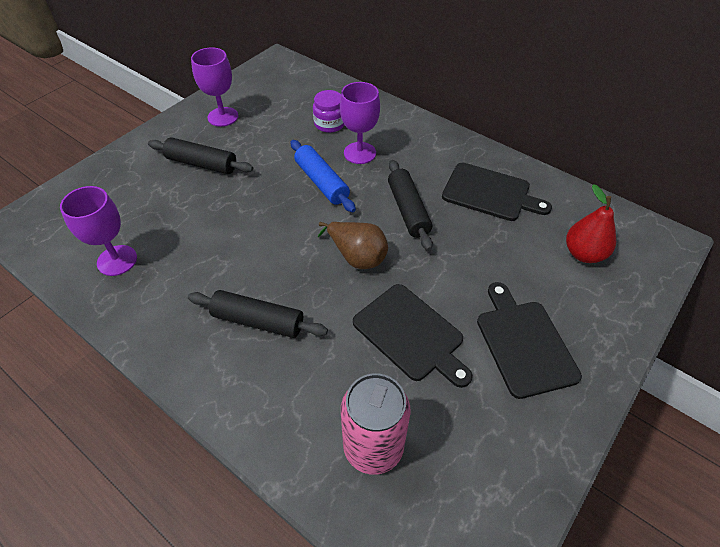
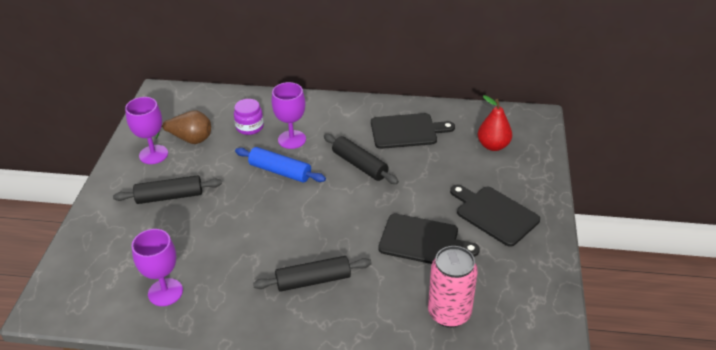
camera: 30 degrees left, 10 degrees down
(357, 256) = (348, 210): brown pear -> brown pear (190, 139)

